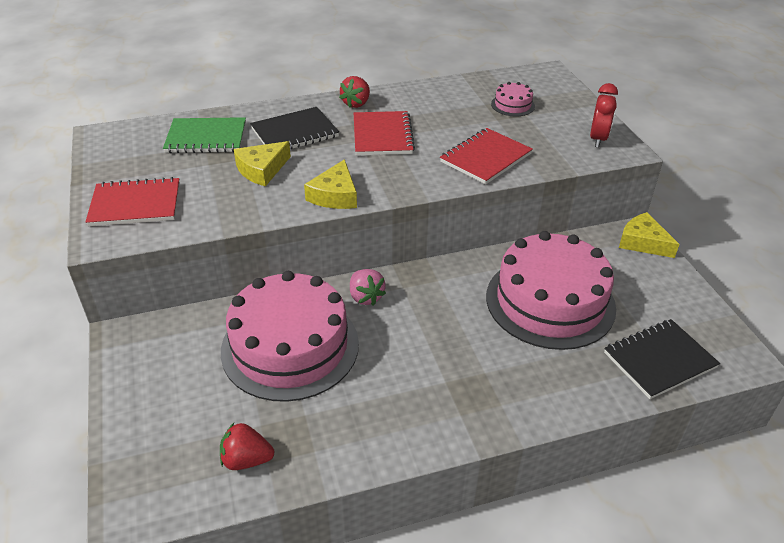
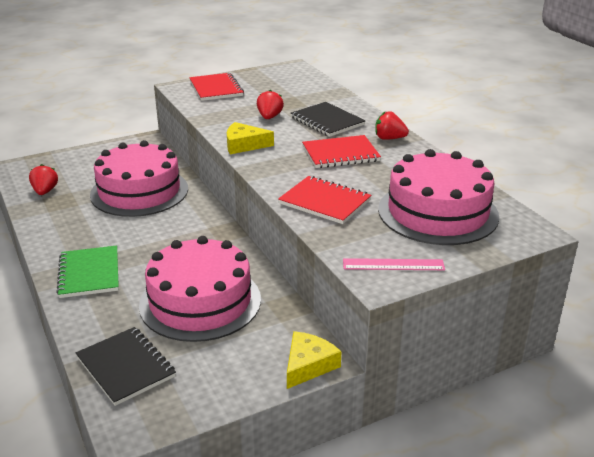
camera: 80 degrees right, 10 degrees down
(206, 138) = (305, 95): green notebook -> green notebook (89, 273)
(262, 170) = (269, 117): yellow cheese -> red strawberry
(365, 297) = (193, 213): pink strawberry -> none
(512, 105) = (437, 212): pink cake -> pink cake, size x2.46
(598, 139) = (393, 264): red clock -> pink ruler

